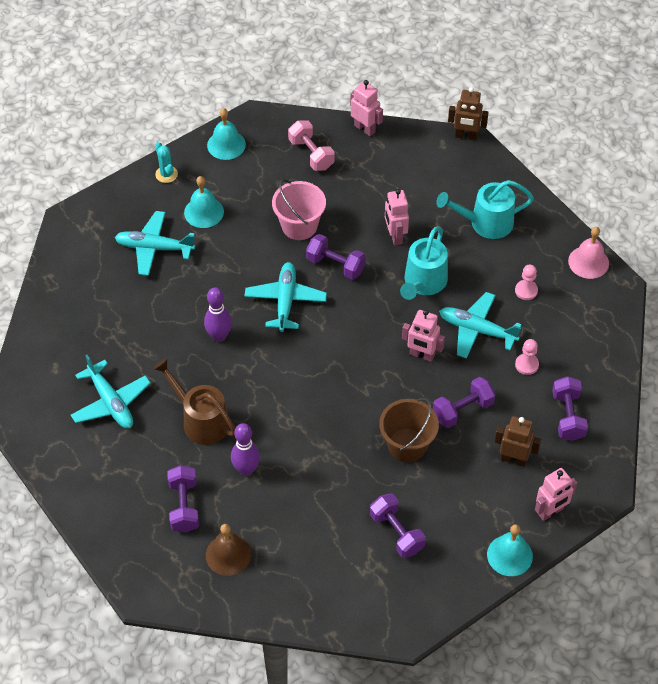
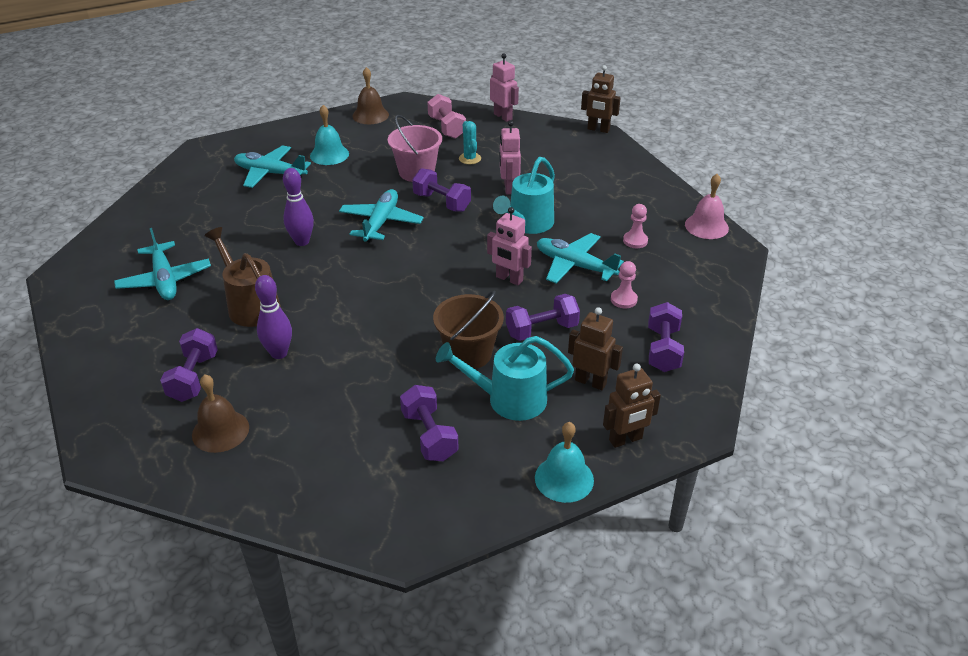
camera: 10 degrees right, 15 degrees down
(166, 174) = (307, 128): turquoise cactus -> turquoise cactus (470, 158)
(226, 145) = (370, 115): turquoise bell -> brown bell
(486, 223) = (604, 188): turquoise watering can -> turquoise watering can (509, 399)
(550, 512) = (625, 439): pink robot -> brown robot

